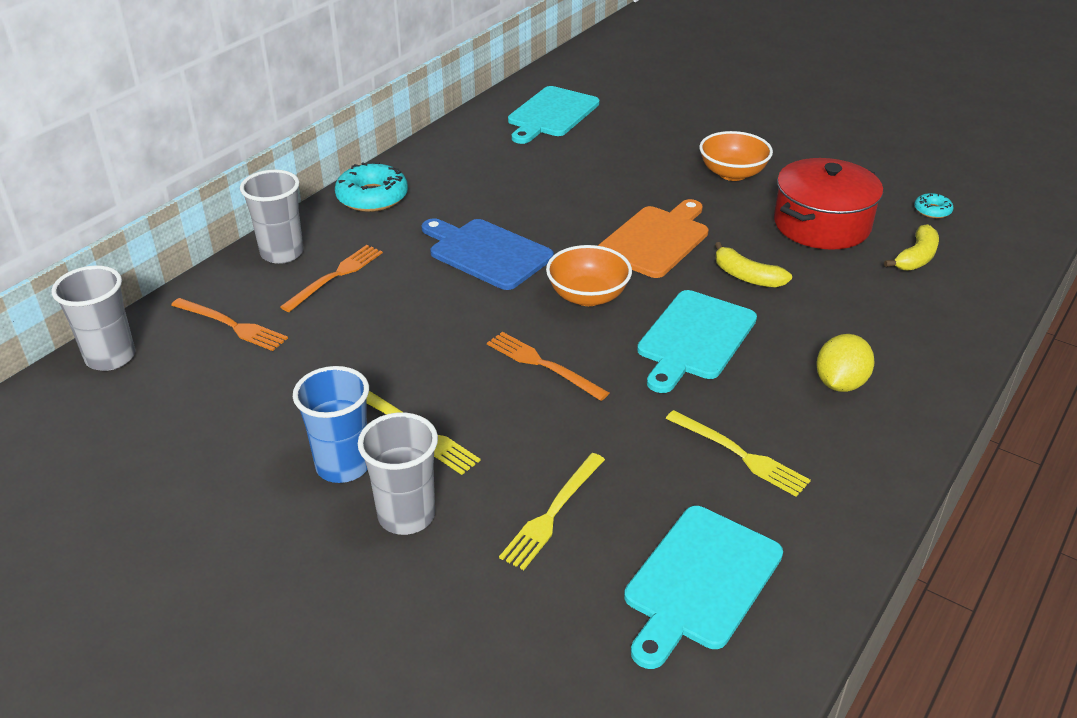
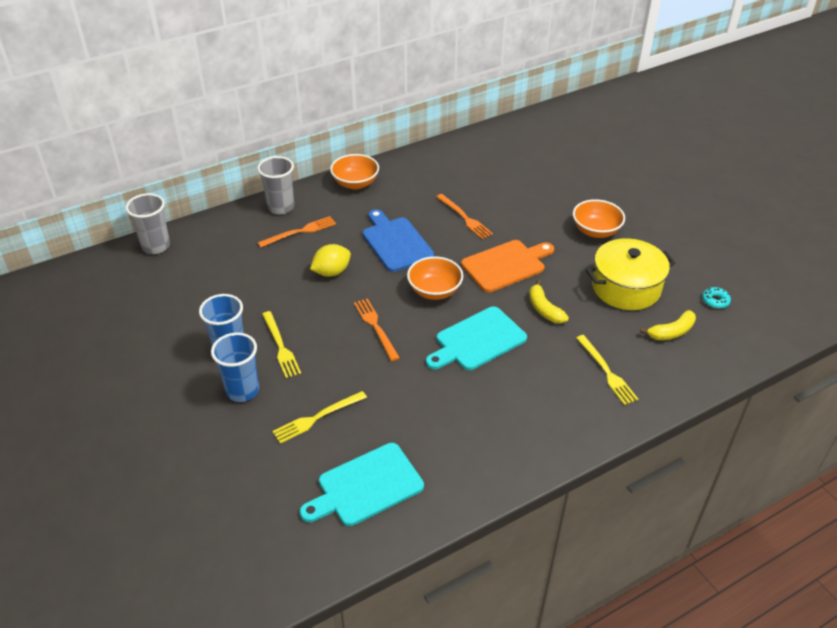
camera: 25 degrees right, 5 degrees up
(231, 325) = (226, 246): orange fork -> orange fork (464, 218)
(372, 197) = (355, 183): turquoise donut -> orange bowl
(406, 515) = (242, 390): grey cup -> blue cup
(551, 114) = (508, 152): turquoise cutting board -> none
(739, 454) = (446, 423): yellow fork -> yellow fork (606, 372)
(821, 224) = (626, 287): red pot -> yellow pot
(840, 383) = (544, 400): yellow lemon -> yellow lemon (331, 272)

